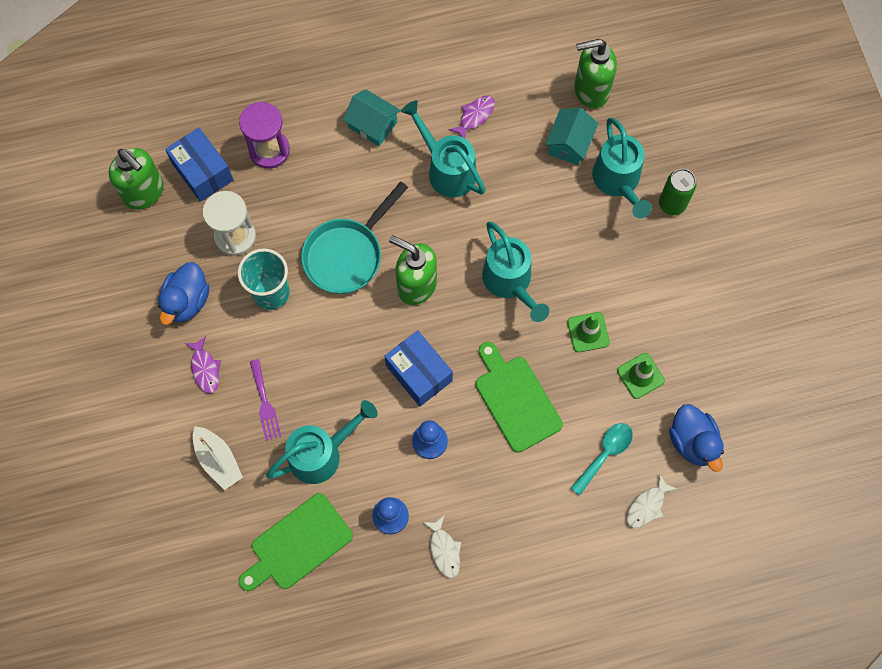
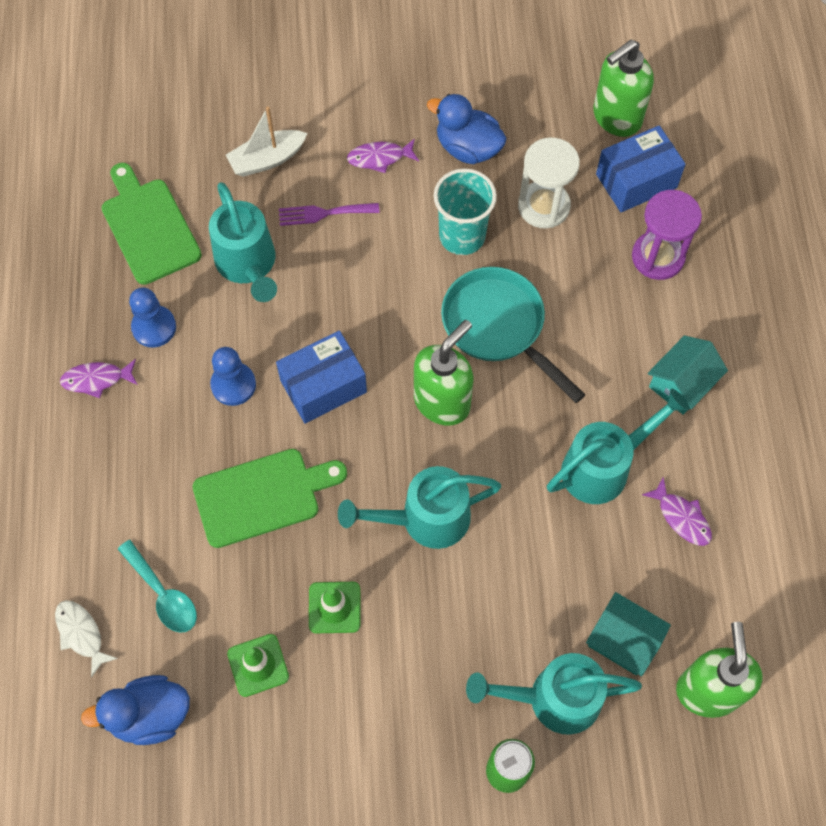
camera: 100 degrees right, 5 degrees down
(444, 550) = (97, 379): white fish -> purple fish

